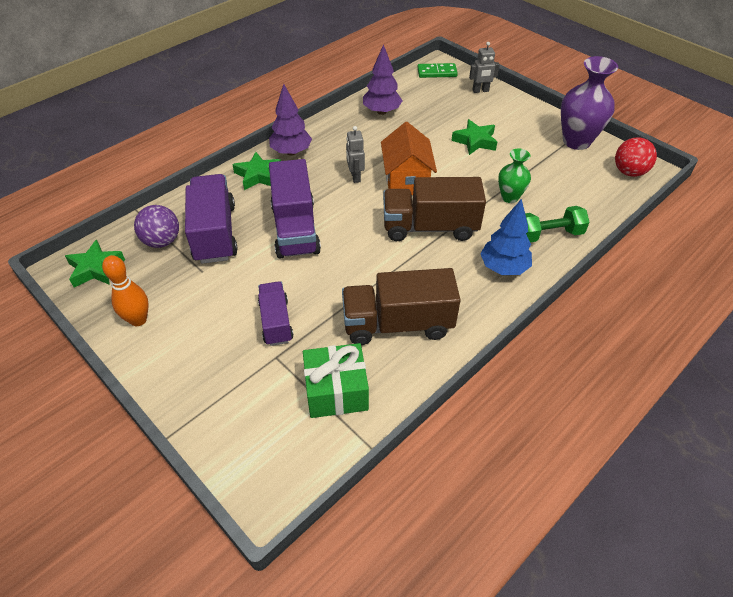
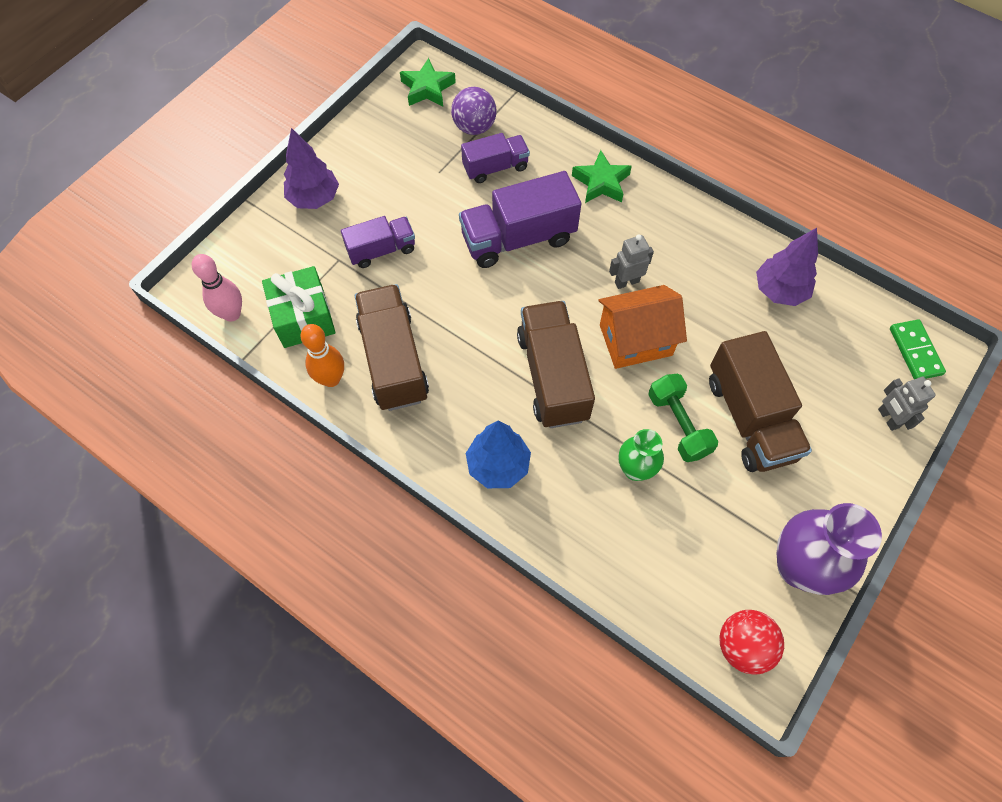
camera: 80 degrees right, 15 degrees up
(138, 320) = (369, 141): orange bowling pin -> orange bowling pin (331, 379)
(215, 233) = (495, 167): purple truck -> purple truck, size x0.60
(291, 152) = (655, 205): purple tree -> purple tree (314, 198)
(315, 458) = (232, 314): none -> pink bowling pin
(475, 141) = (750, 418): green star -> brown truck
(549, 234) = (570, 521): green dumbbell -> green dumbbell (678, 425)

